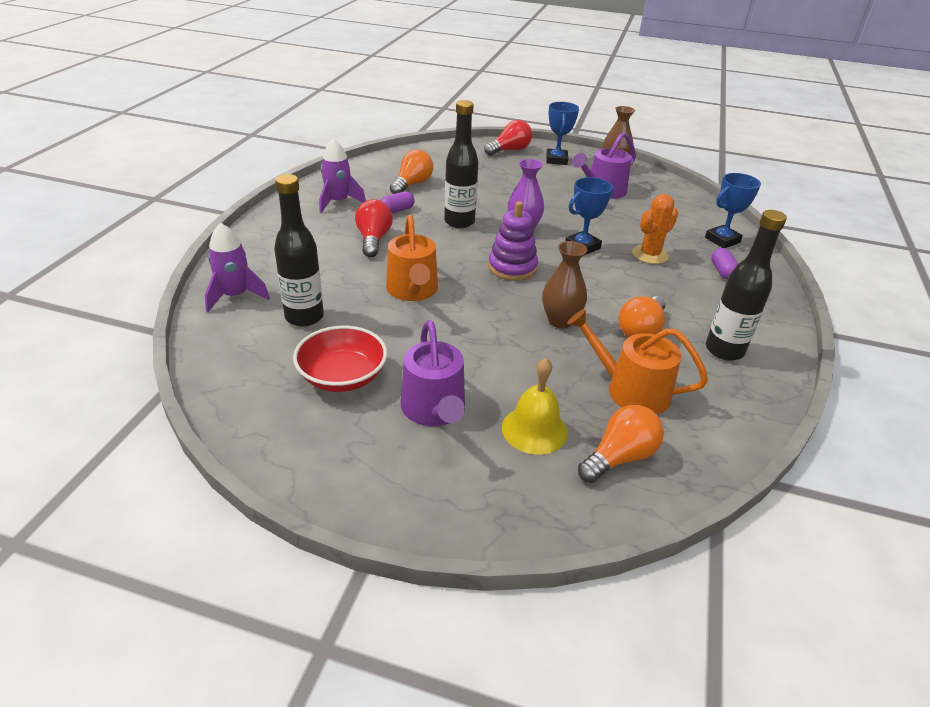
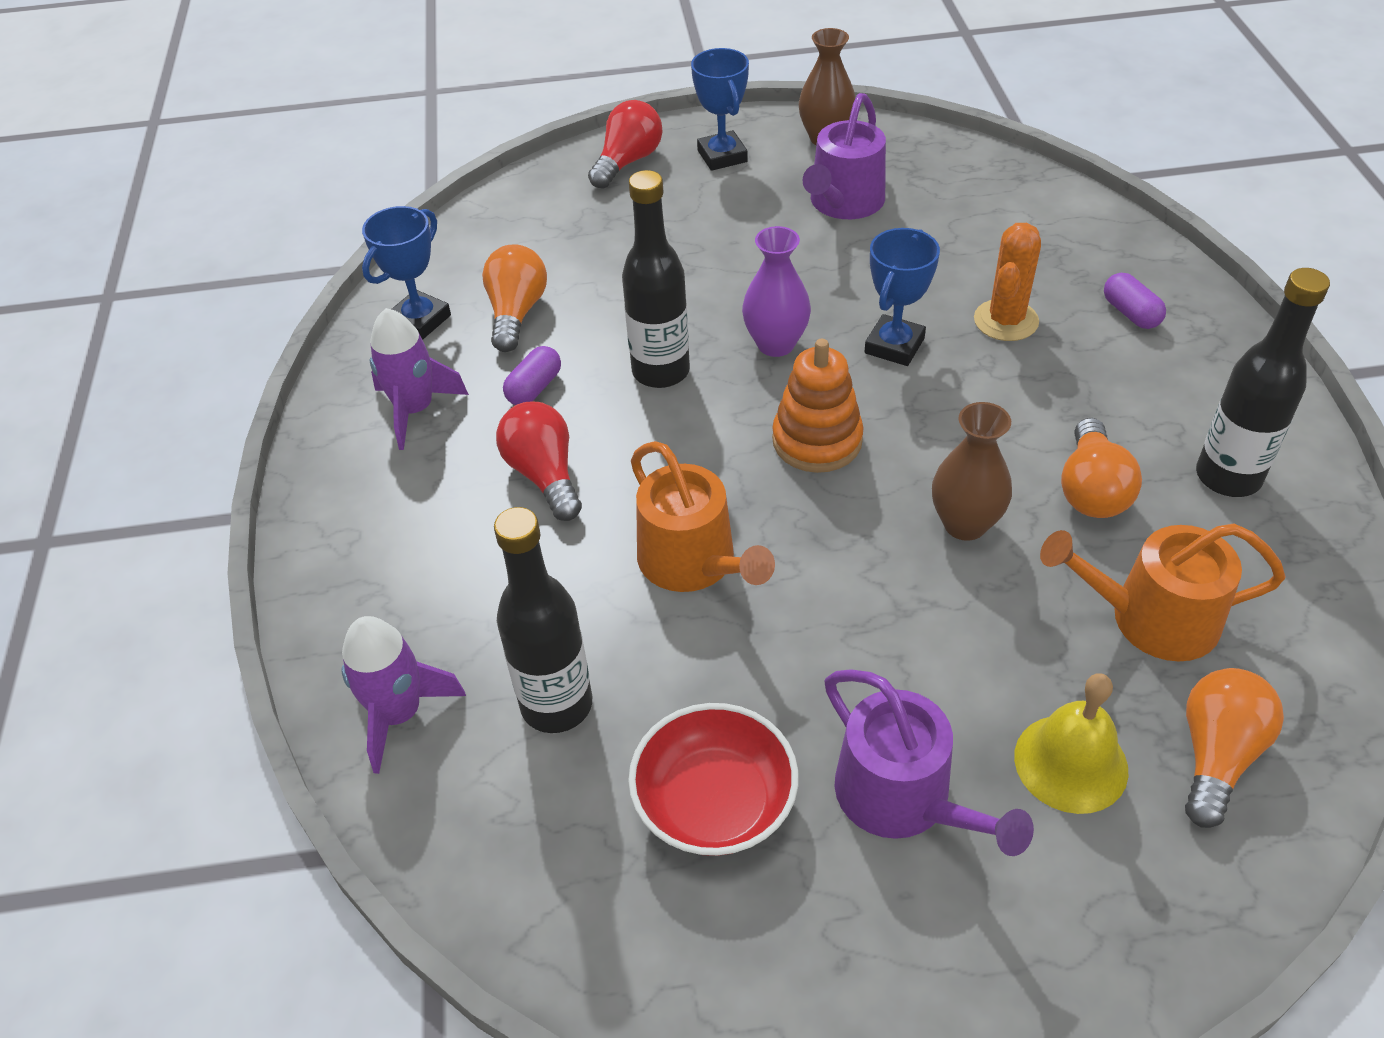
camera: 20 degrees left, 10 degrees up
(512, 268) = (817, 440): purple stacking toy -> orange stacking toy
(722, 240) = (1089, 243): blue trophy -> blue trophy (420, 320)

